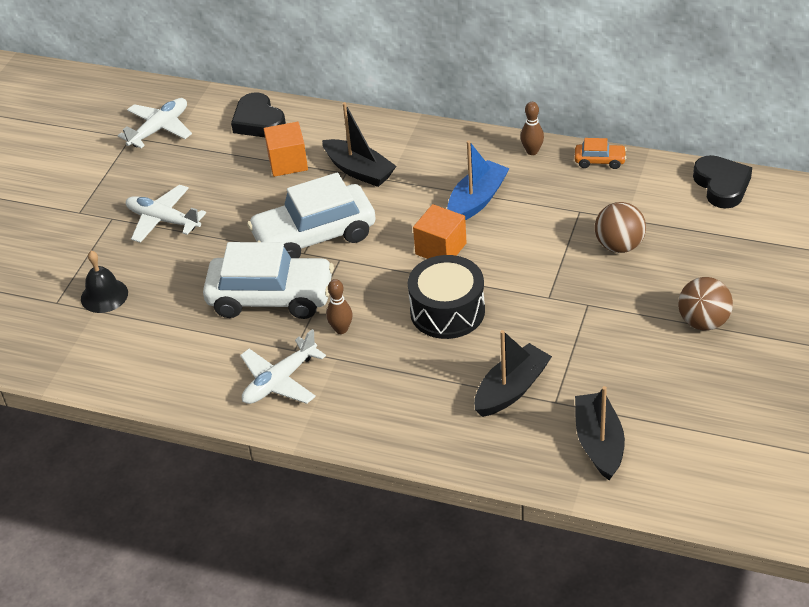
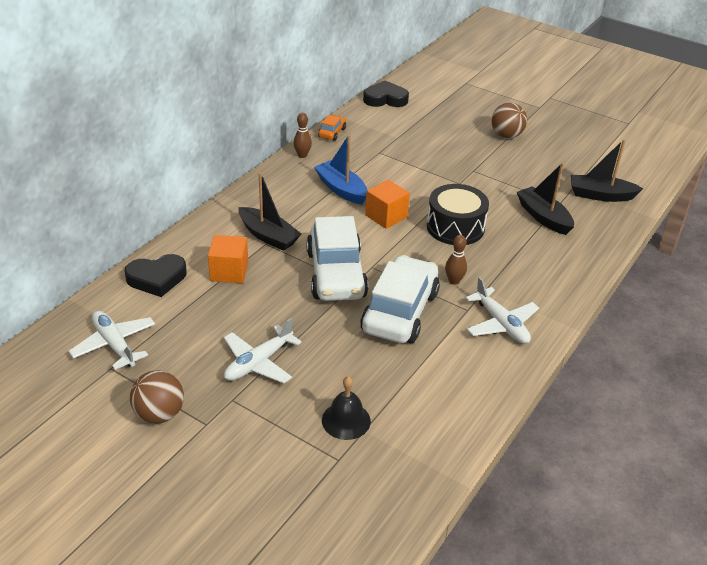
camera: 80 degrees left, 5 degrees down
(359, 171) = (268, 236): black boat -> black boat turned 75 degrees clockwise
(619, 245) = (422, 146): brown ball -> brown ball (159, 414)

